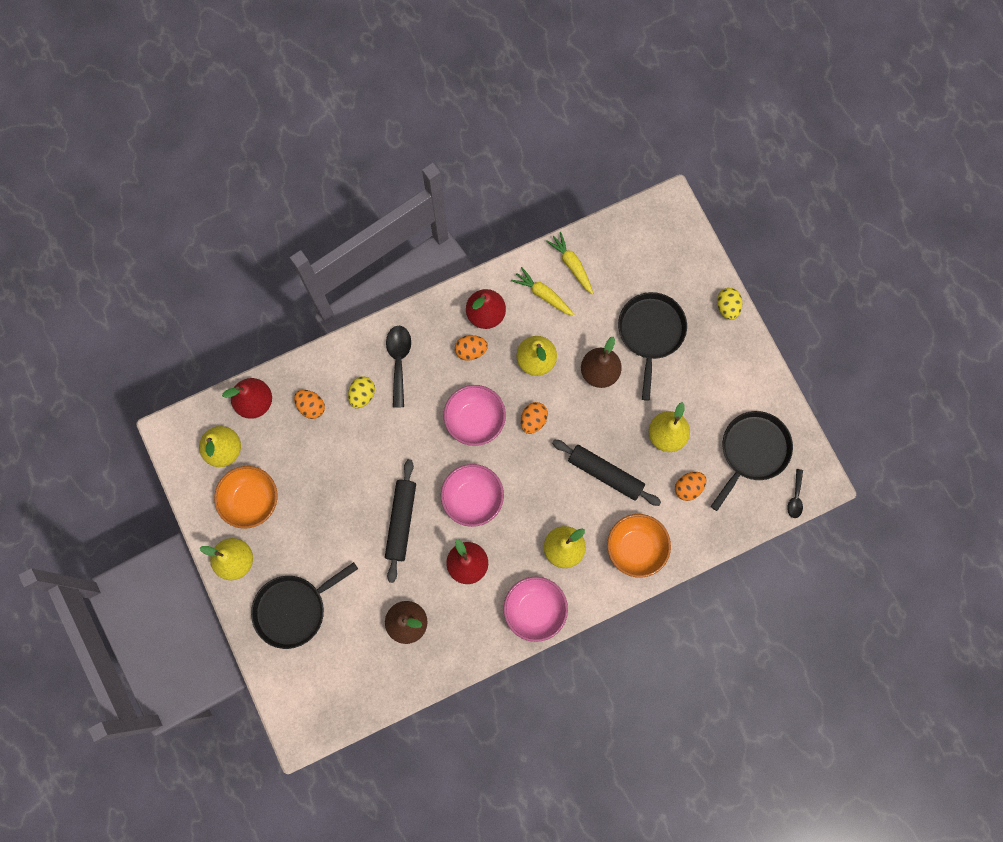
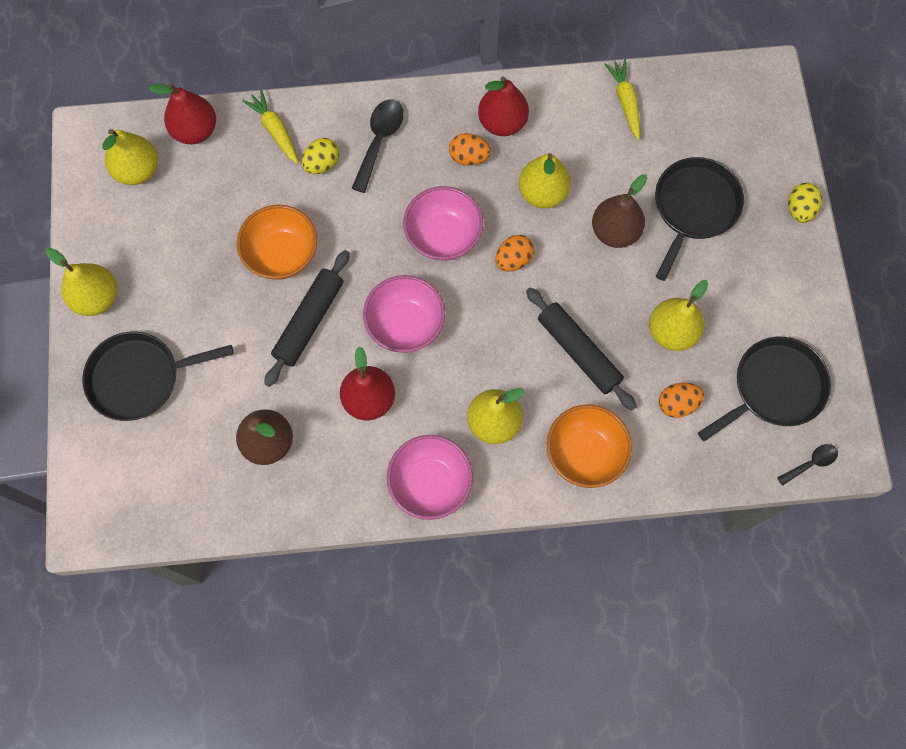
camera: 20 degrees right, 5 degrees down
(251, 500) = (144, 237): orange bowl -> orange bowl (282, 254)
(311, 406) = (257, 157): orange egg -> none
(543, 295) = (579, 123): yellow carrot -> yellow carrot (275, 130)
(795, 497) = (811, 463): black spoon -> black spoon turned 150 degrees counterclockwise

